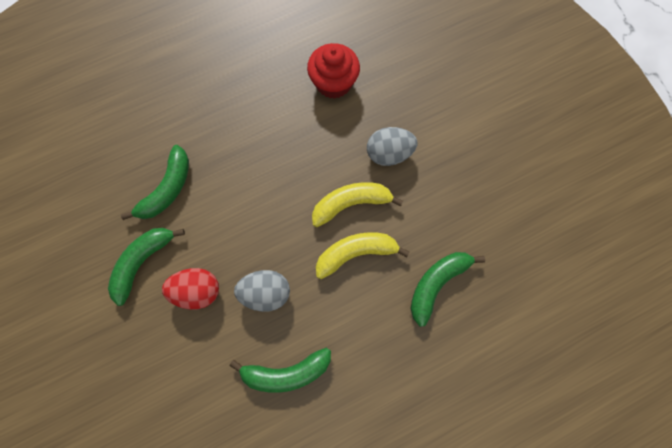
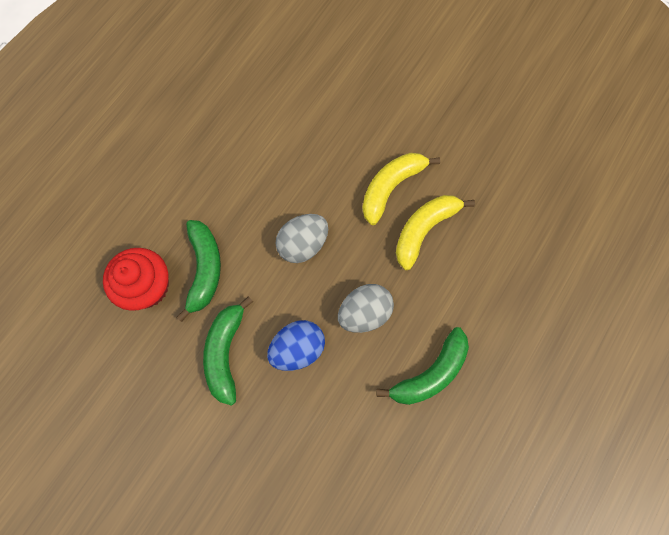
camera: 30 degrees left, 0 degrees up
(197, 291) = (298, 349): red egg -> blue egg
(333, 83) = (302, 84): red cupcake -> red cupcake (147, 287)
(389, 154) = (396, 123): grey egg -> grey egg (303, 244)
(436, 284) = (513, 217): green banana -> none

